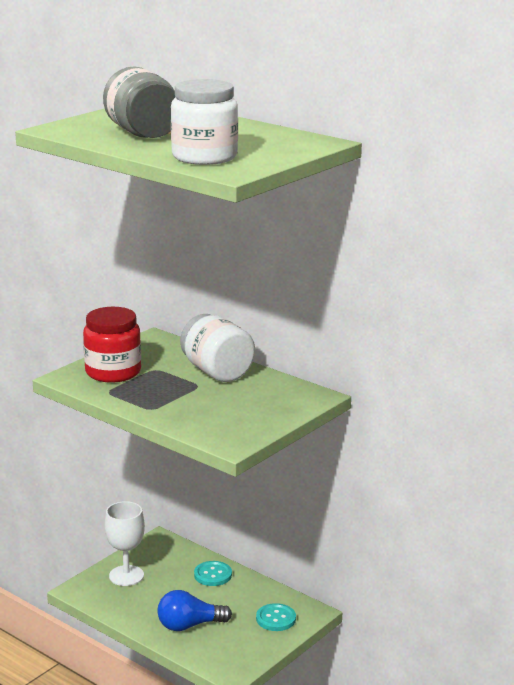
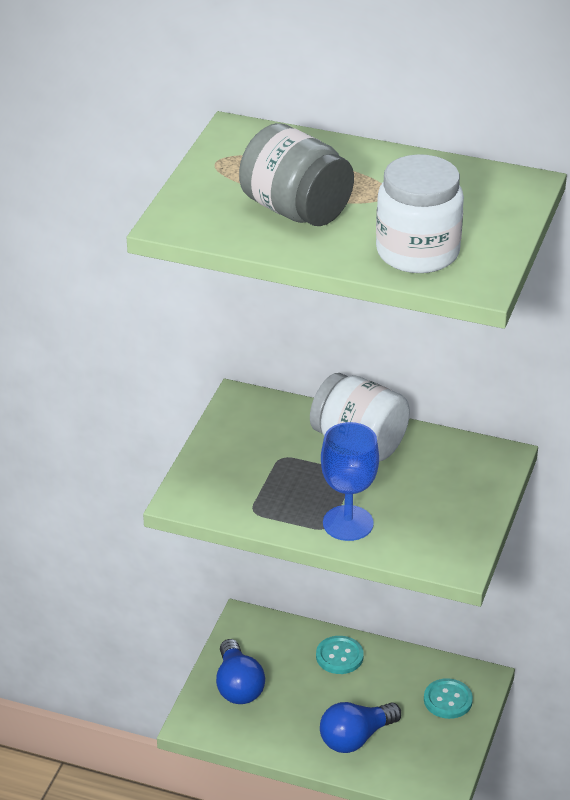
camera: 20 degrees left, 15 degrees up
(113, 372) = (234, 475): red jar -> none
(126, 576) = (238, 686): white goblet -> blue light bulb
(170, 409) = (348, 523): none -> blue goblet

